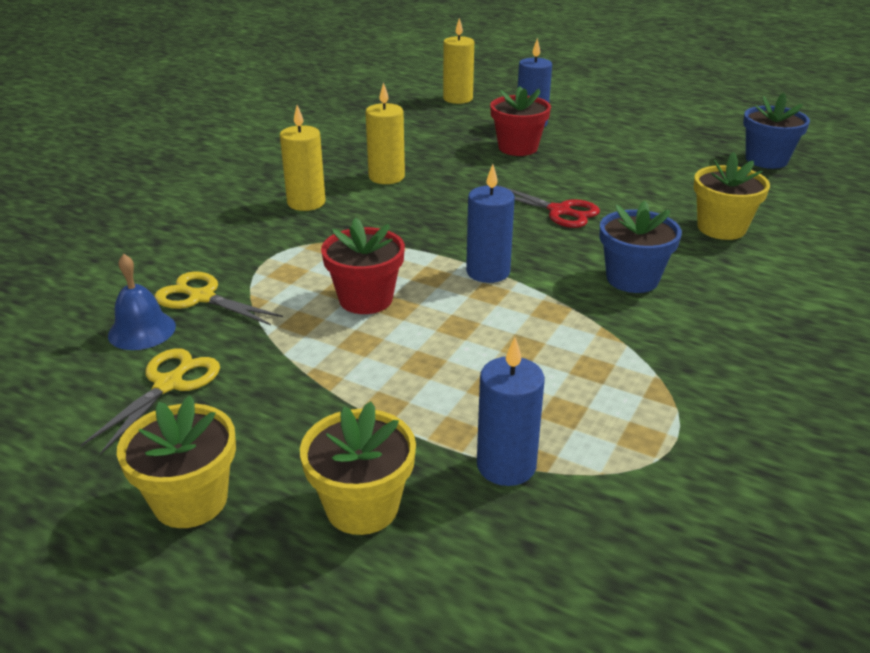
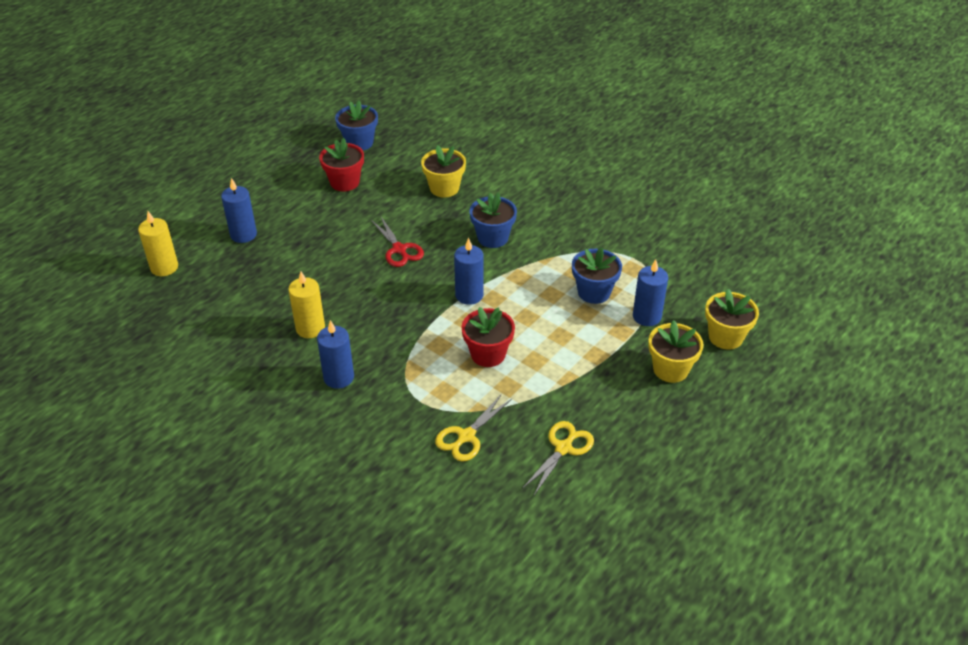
camera: 80 degrees left, 10 degrees up
(142, 330) = (501, 466): blue bell -> none
(168, 384) = (563, 448): yellow scissors -> yellow scissors turned 90 degrees clockwise
(190, 500) = (662, 433): yellow flower pot -> yellow flower pot (725, 337)
(306, 202) = (339, 377): yellow candle -> blue candle
(518, 148) = (287, 250): red flower pot -> red flower pot (344, 182)
(548, 392) = (594, 292): none -> blue flower pot
(559, 211) = (399, 249): red scissors -> red scissors turned 105 degrees clockwise

